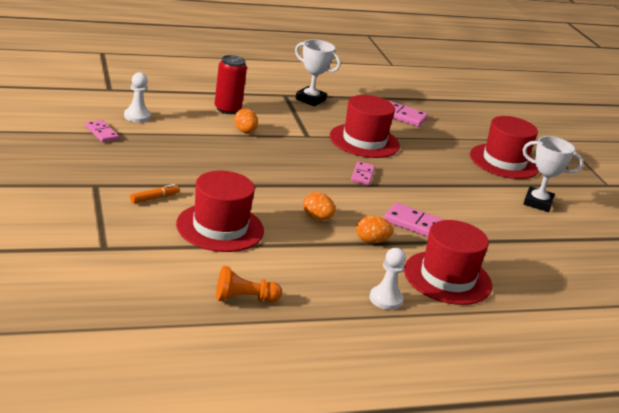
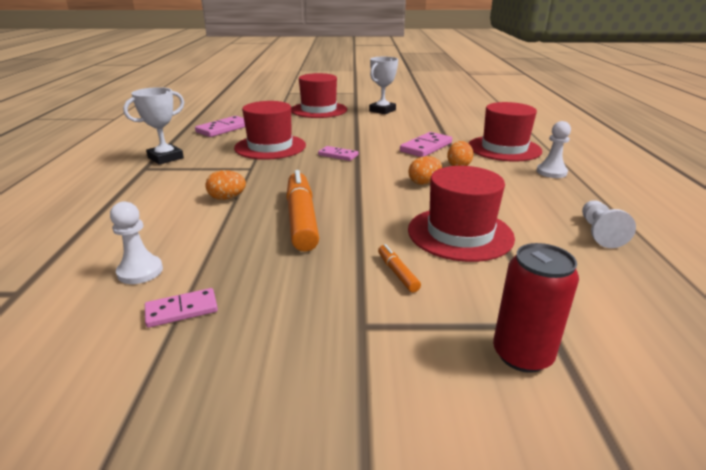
camera: 70 degrees left, 0 degrees up
(220, 162) = (301, 219): none -> orange marker
(227, 109) = (160, 202): red can -> red can (522, 355)
(244, 298) = (599, 233): orange pawn -> white pawn

